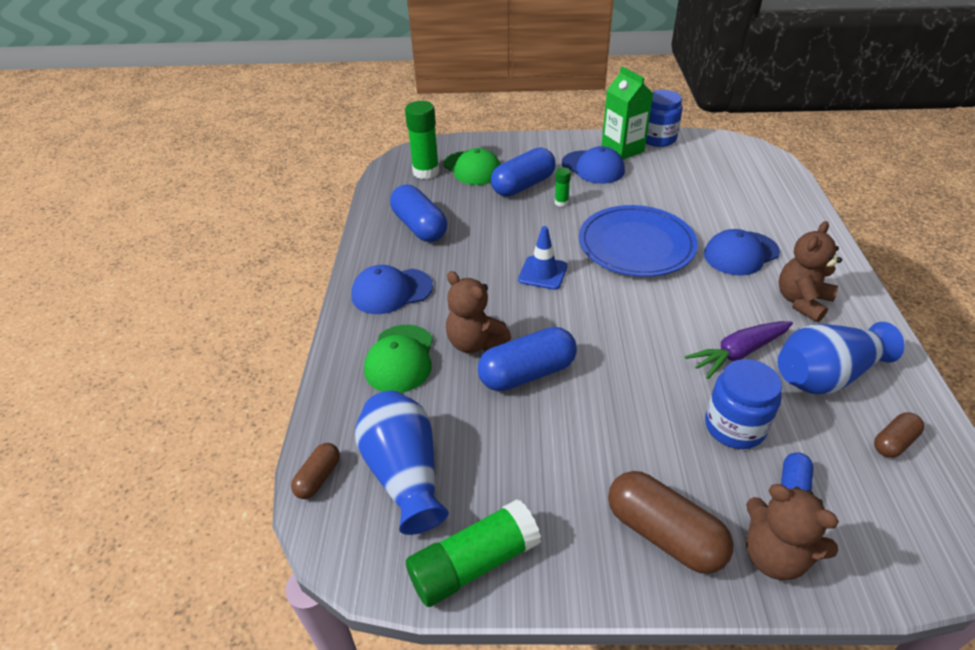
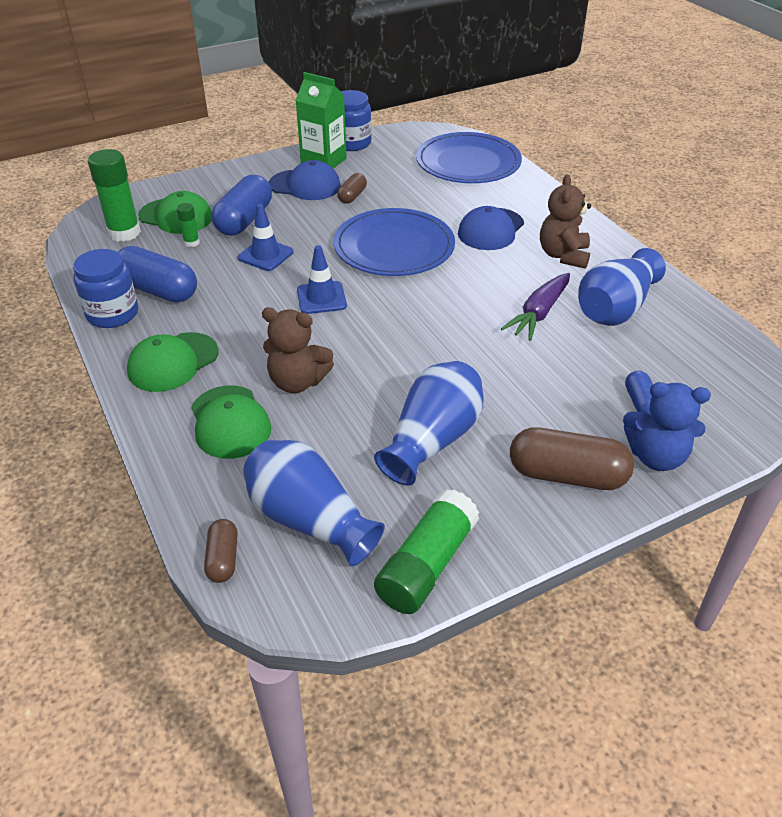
camera: 30 degrees left, 0 degrees up
(391, 291) = (173, 362): blue cap -> green cap
(521, 221) = (265, 255): none -> blue traffic cone
(527, 373) = (367, 391): blue capsule -> none
(556, 442) = (432, 440): none -> blue vase
(561, 202) = (295, 227): green glue stick -> green glue stick (191, 243)
(734, 426) = (570, 373): blue jar -> blue jar (112, 314)
(758, 182) = (468, 163): none -> blue plate
(774, 555) = (656, 456): brown teddy bear -> blue teddy bear
(893, 442) = (690, 342): brown capsule -> brown capsule (352, 196)

